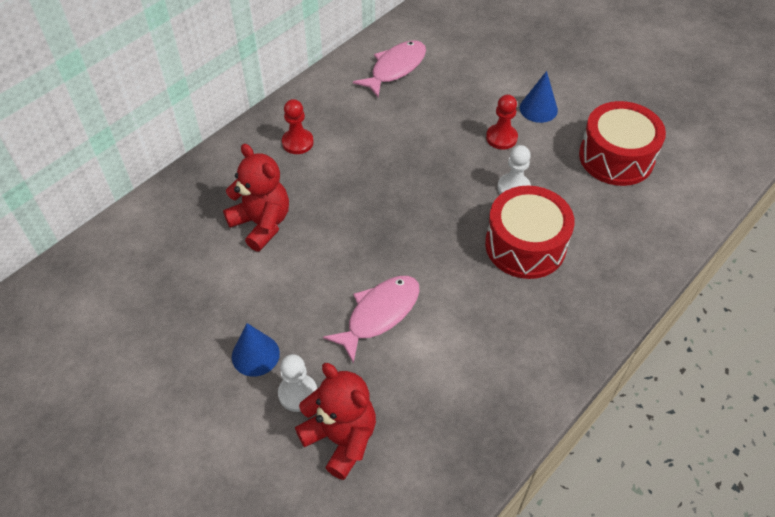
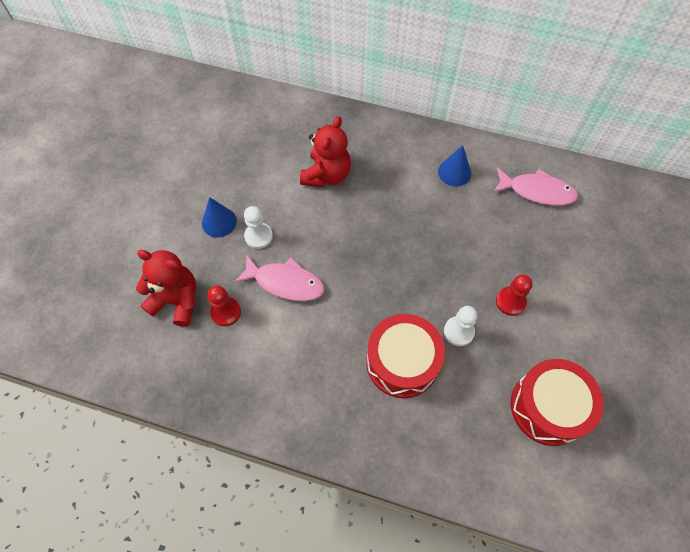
camera: 65 degrees right, 10 degrees up
(297, 142) = (414, 161): red pawn -> red pawn (226, 312)
(298, 393) = (200, 260): white pawn -> white pawn (258, 236)
(341, 438) = (177, 300): red teddy bear -> red teddy bear turned 90 degrees counterclockwise
(538, 109) = (565, 319): blue cone -> blue cone (454, 172)

